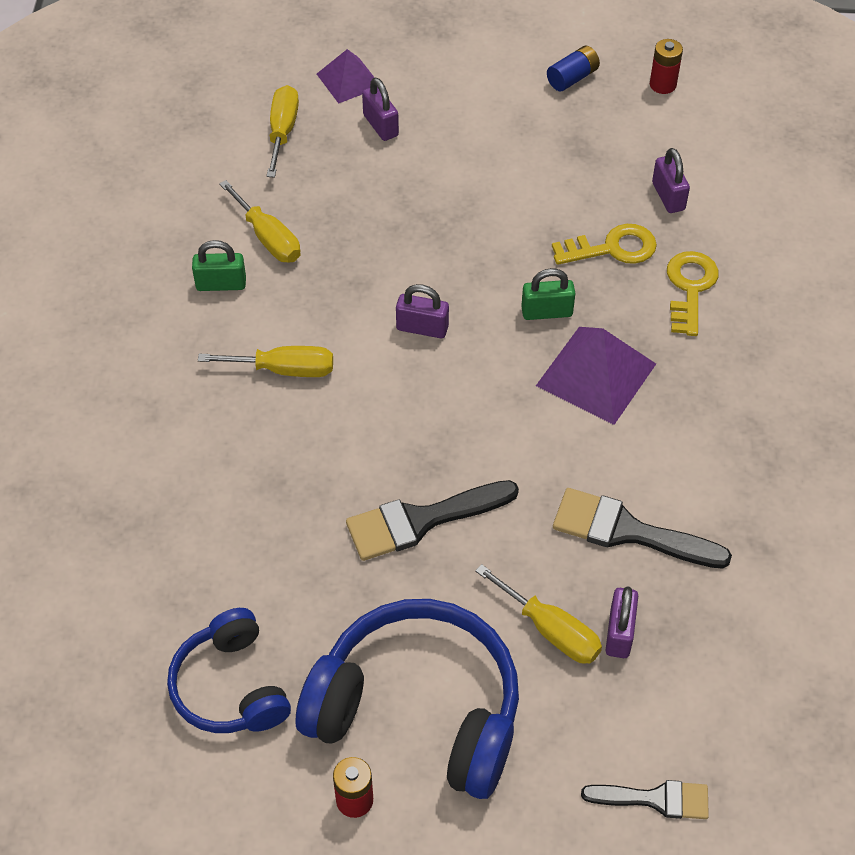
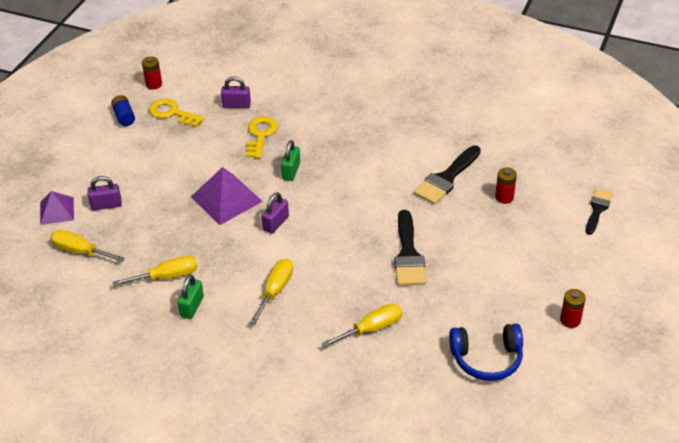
camera: 70 degrees left, 10 degrees down
(418, 710) = (525, 283): blue headphones -> none
(551, 630) = (494, 221): yellow screwdriver -> yellow screwdriver (372, 329)
(596, 374) = (343, 163): purple pyramid -> purple pyramid (226, 199)
(619, 633) = (504, 197): purple padlock -> red battery
(690, 288) = (303, 115): yellow key -> yellow key (172, 113)

